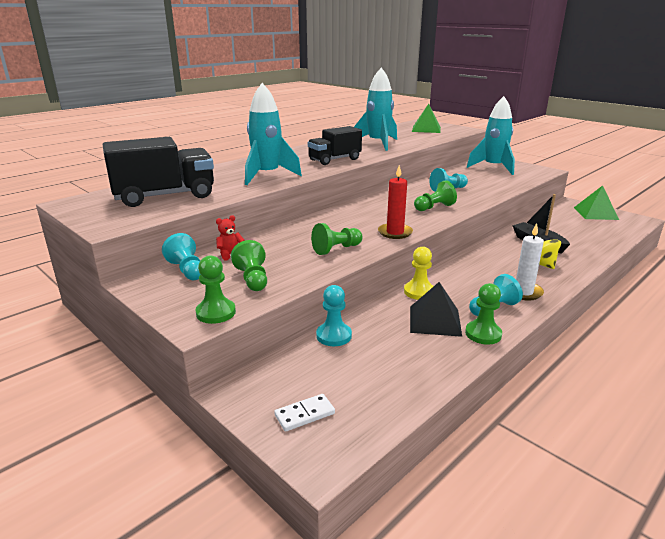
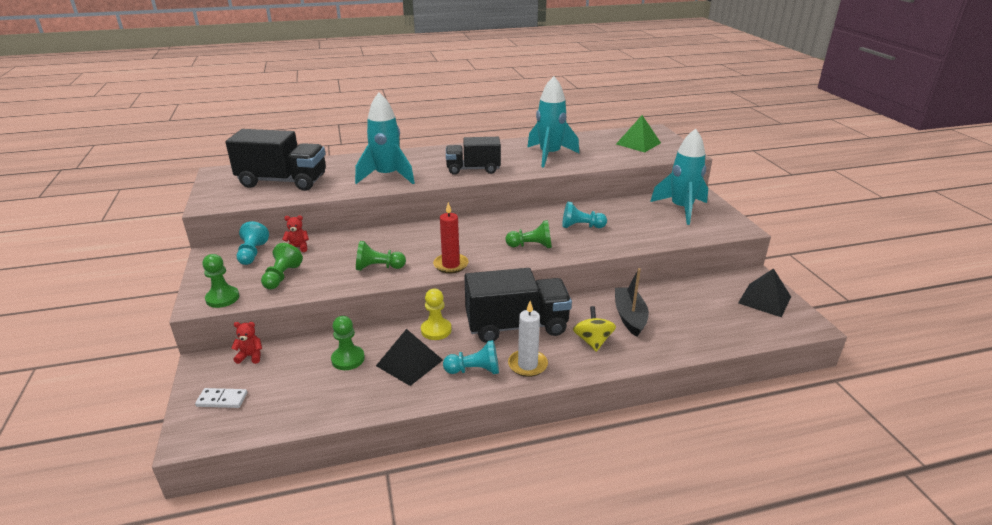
camera: 30 degrees right, 5 degrees up
(277, 367) = (250, 356): none -> red teddy bear
(334, 336) = (318, 345): turquoise pawn -> none
(474, 270) = (516, 326): none -> black truck
(483, 334) = (429, 391): green pawn -> green pawn (348, 359)
(595, 213) = (764, 300): green pyramid -> black pyramid

